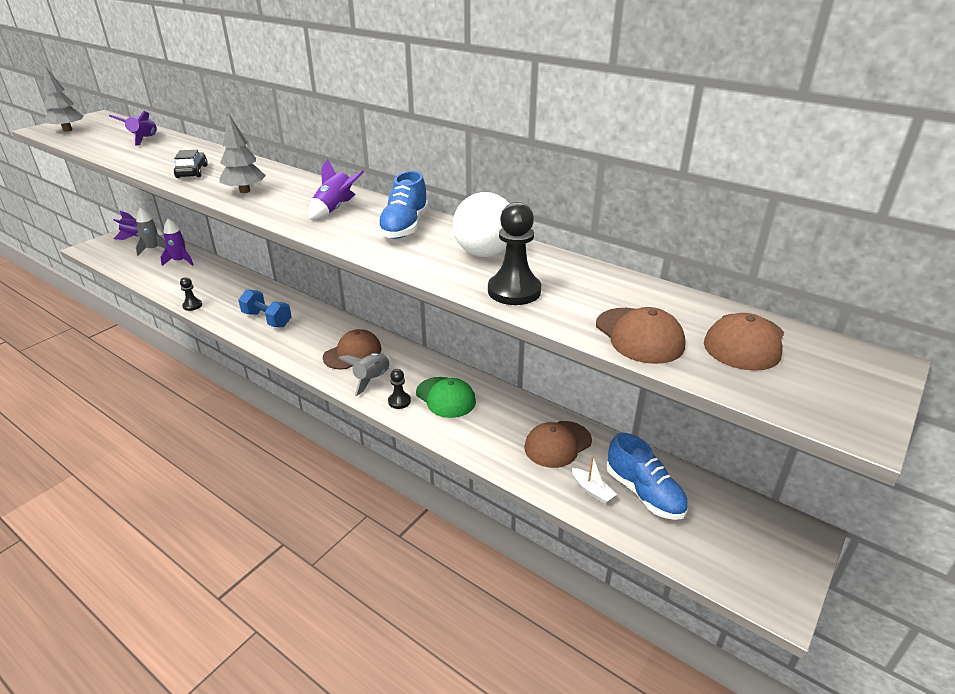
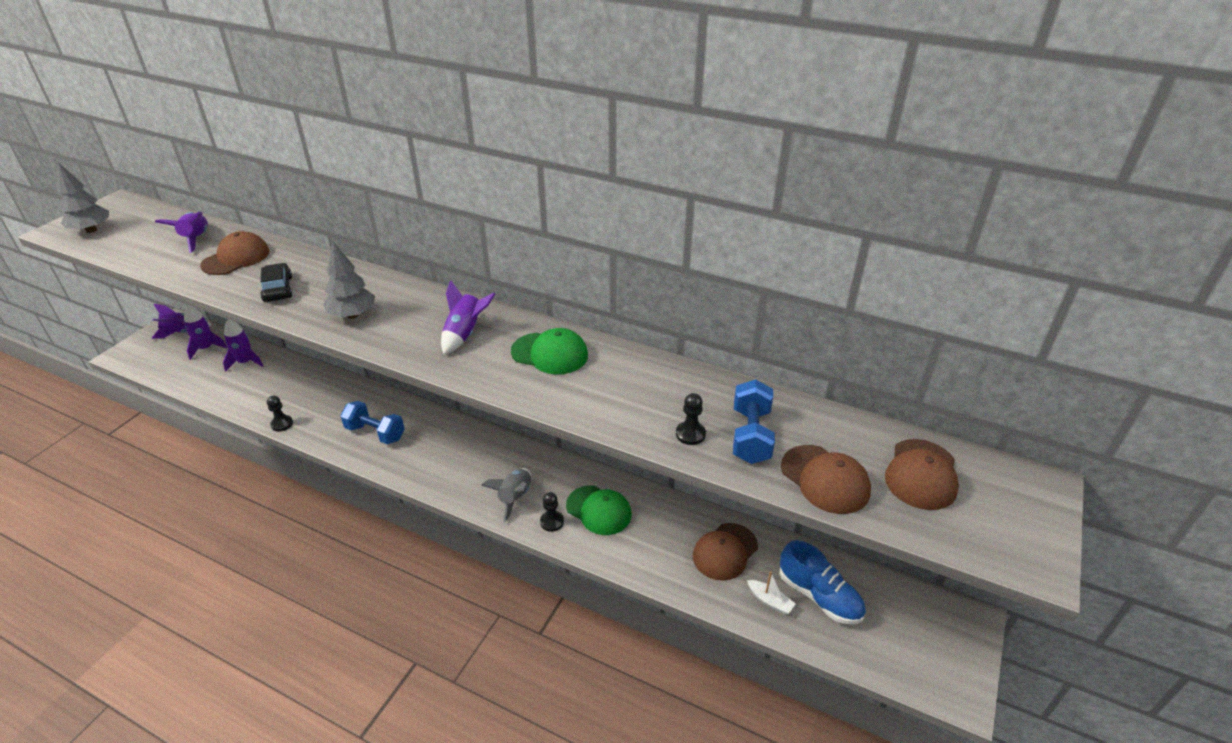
camera: 10 degrees left, 5 degrees up
(153, 249) = (206, 348): grey rocket -> purple rocket
(352, 353) = (484, 466): brown cap -> brown cap (236, 258)
(404, 227) = (550, 353): blue shoe -> green cap
(484, 253) = (644, 383): white ball -> none
(514, 291) = (690, 434): black pawn -> black pawn, size x0.56
(574, 297) = (750, 436): none -> blue dumbbell

